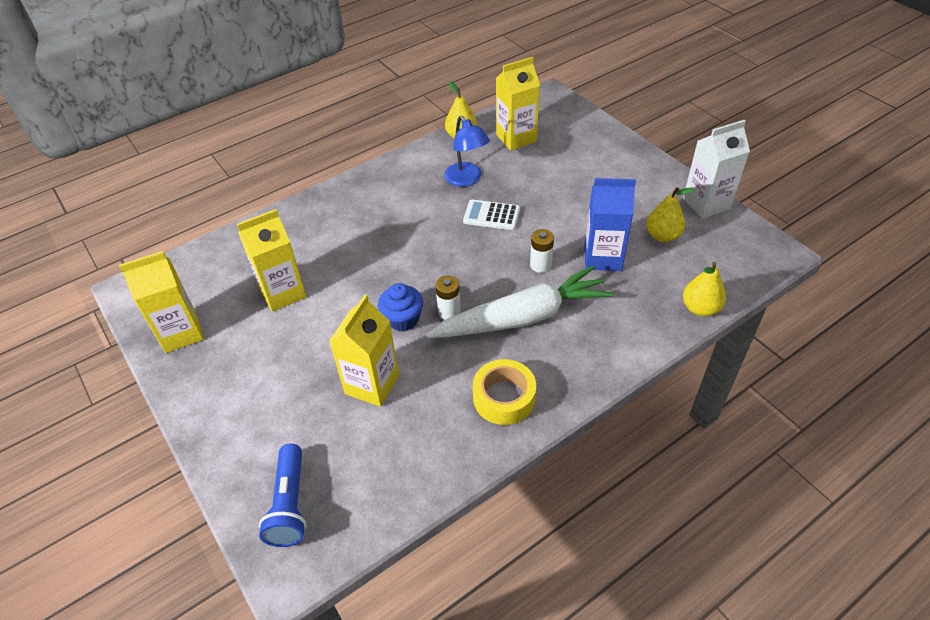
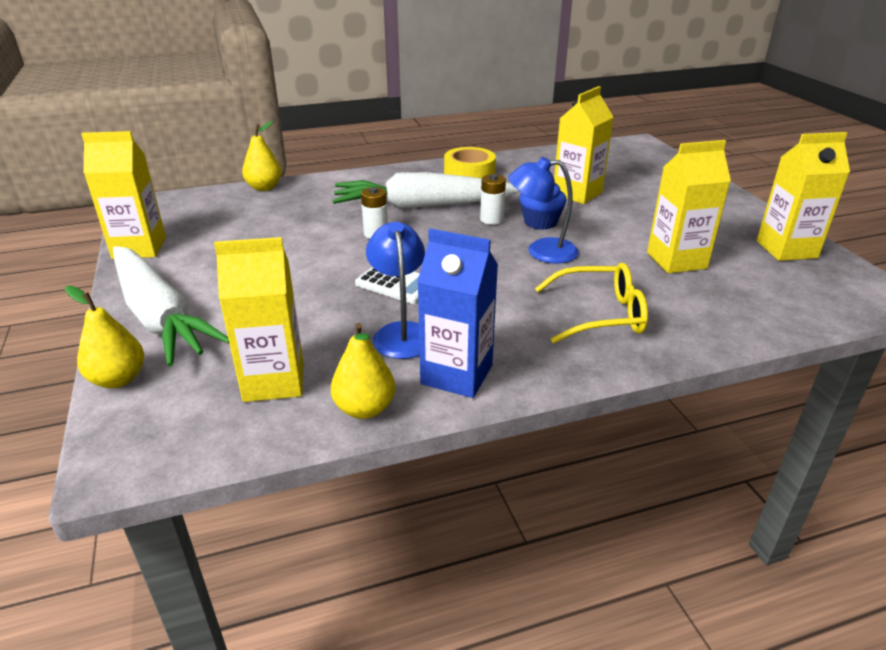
camera: 165 degrees left, 15 degrees down
(290, 504) = (642, 160): blue flashlight -> none
(345, 222) = (600, 314): none -> yellow glasses
(395, 277) = (541, 251): none -> blue lamp
(603, 257) = (307, 228): blue carton -> blue carton (457, 374)
(618, 157) = (159, 316): none -> white carrot
(662, 236) = (226, 232): yellow pear -> yellow pear (118, 379)
(706, 204) = (139, 248): white carton -> yellow carton

